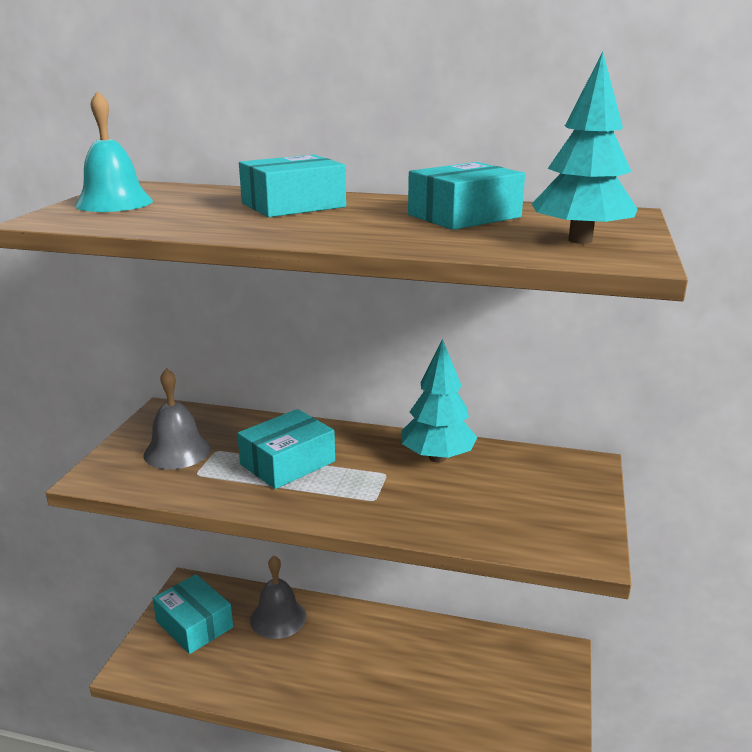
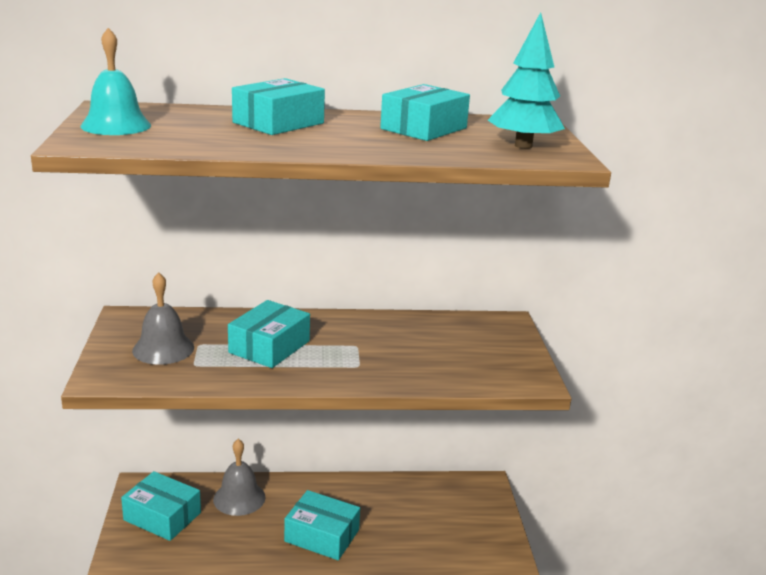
camera: 20 degrees left, 0 degrees up
(346, 681) = (322, 535): none -> turquoise box
(437, 457) = (391, 329): turquoise tree -> none

